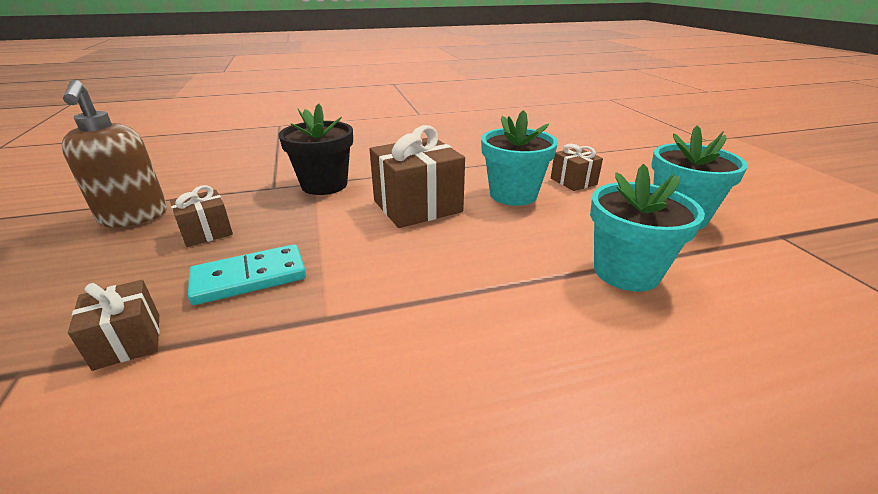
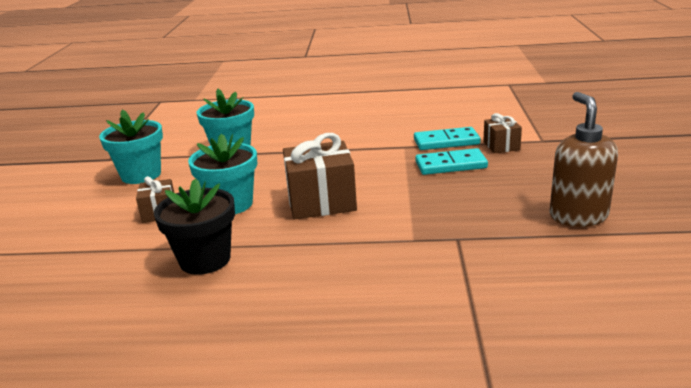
camera: 160 degrees left, 5 degrees down
(206, 232) = (498, 196): brown gift -> none
(237, 343) = (446, 142): none -> turquoise domino
(324, 185) = (402, 235): black flower pot -> black flower pot (205, 260)

